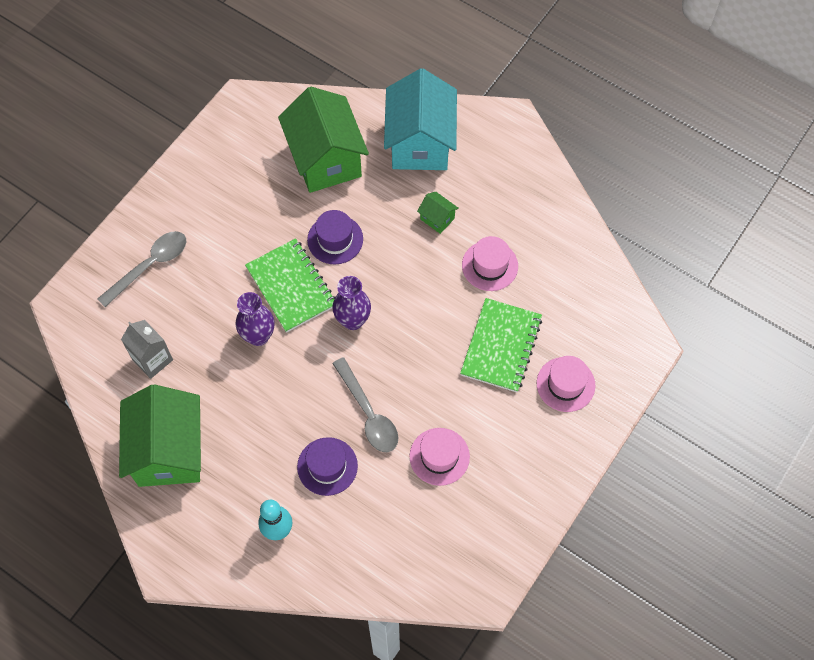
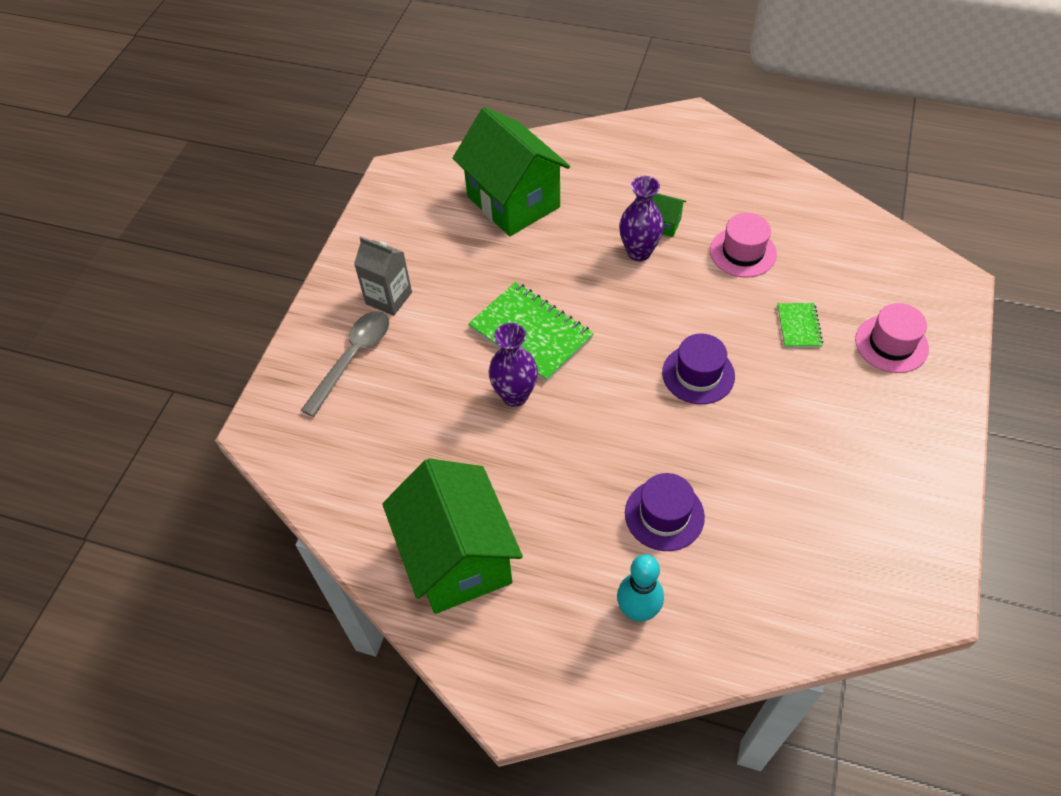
camera: 15 degrees left, 10 degrees down
(152, 359) = (395, 458): grey carton -> grey carton (388, 298)
(335, 239) = (559, 273): purple hat -> purple hat (698, 374)
(353, 320) = (618, 348): purple vase -> purple vase (639, 252)
(368, 413) = (684, 440): grey spoon -> none
(420, 143) = (608, 161): turquoise house -> none
(439, 456) = (792, 462): pink hat -> none
(501, 346) = (799, 326): green notebook -> green notebook, size x0.51

